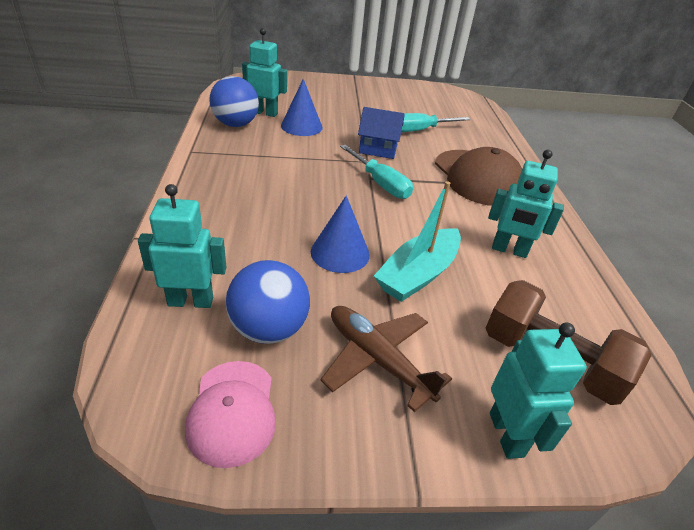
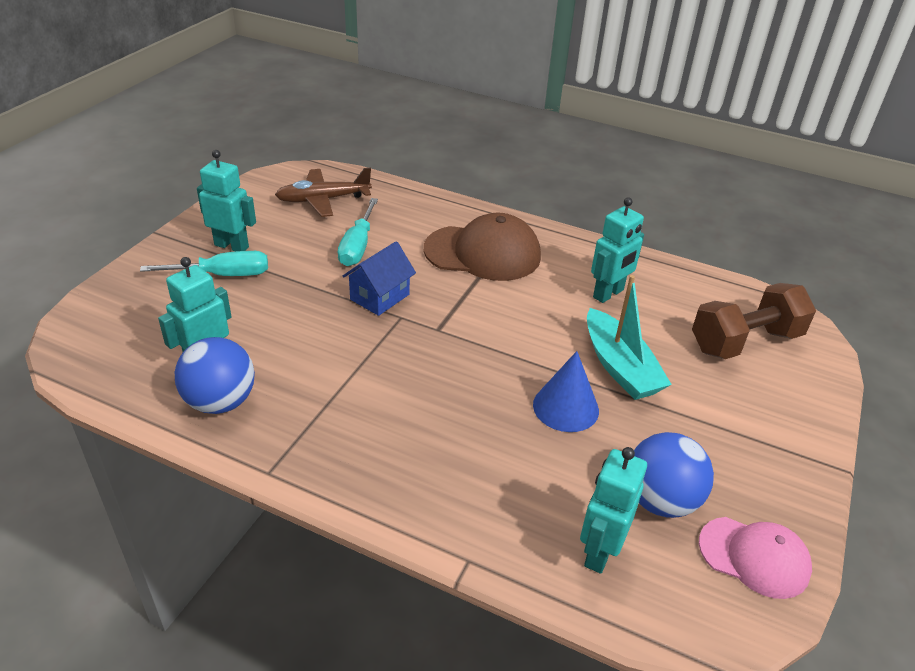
camera: 60 degrees left, 0 degrees up
(301, 126) = (275, 339): blue cone -> none
(377, 359) = (718, 440): brown plane -> brown plane (323, 200)
(381, 184) = (456, 326): turquoise screwdriver -> turquoise screwdriver (224, 275)
(507, 434) = (807, 401): turquoise robot -> turquoise robot (232, 246)

